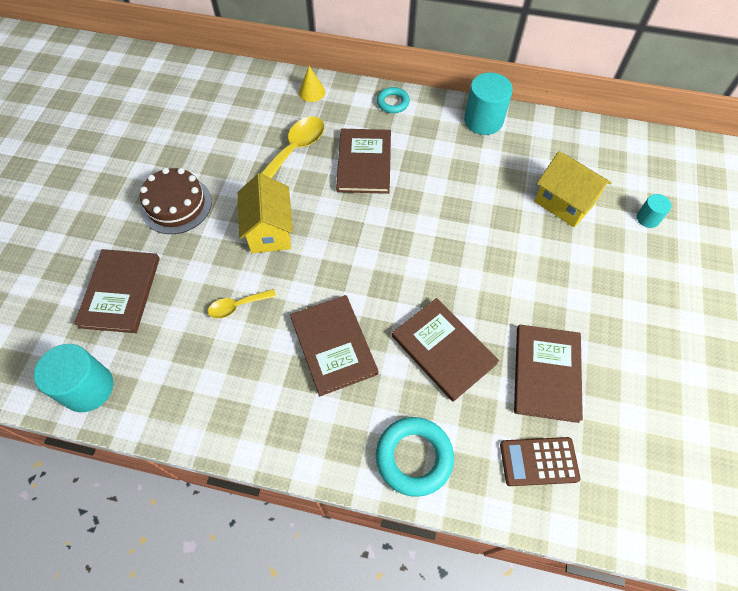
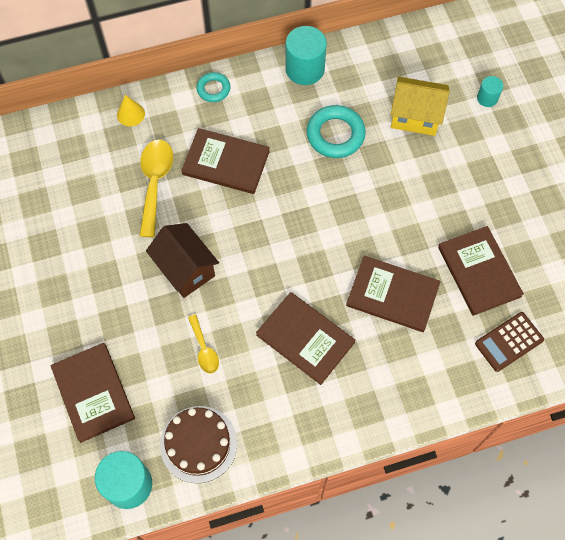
camera: 30 degrees left, 5 degrees up
(176, 205) = (83, 289): brown cake -> brown cake (198, 444)
(237, 306) = (204, 349): yellow spoon -> yellow spoon turned 60 degrees counterclockwise
(269, 231) = (185, 269): yellow house -> brown house
(364, 163) = (226, 163): brown book -> brown book turned 45 degrees counterclockwise
(414, 457) = (420, 390): turquoise ring -> turquoise ring (335, 135)

